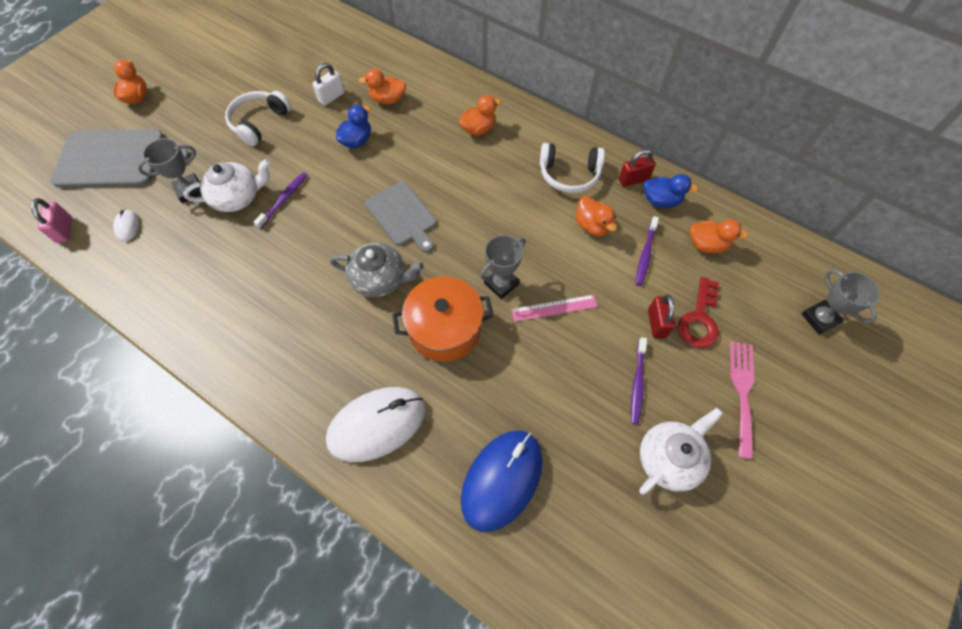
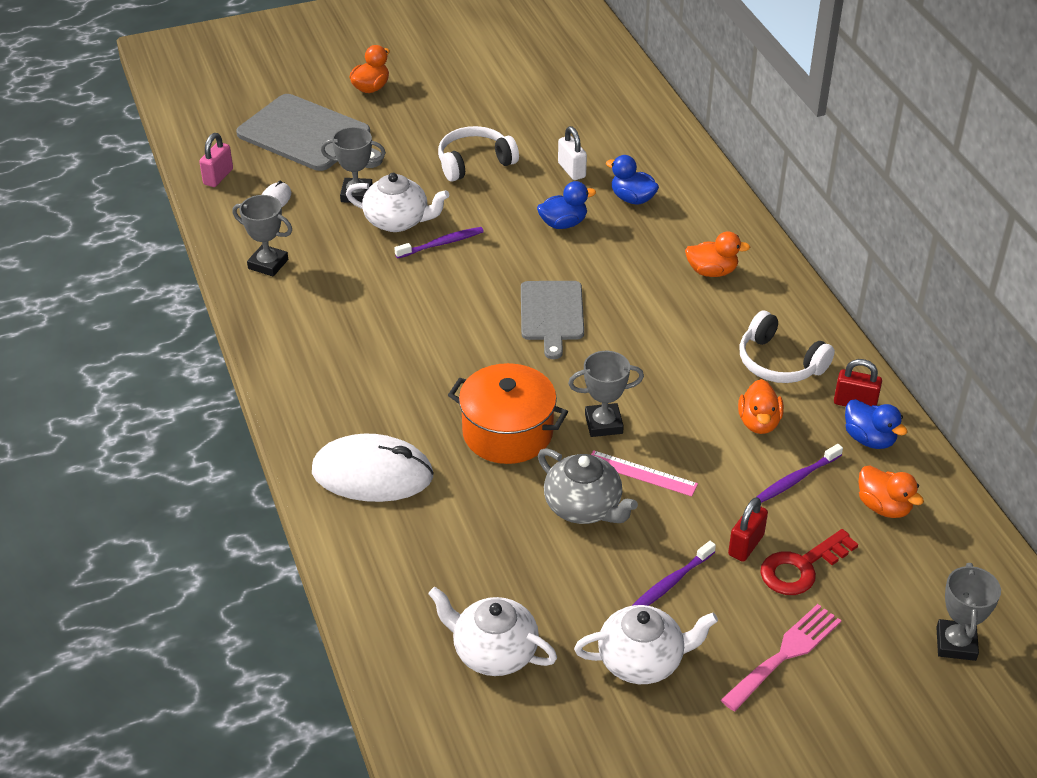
camera: 35 degrees right, 20 degrees down
(162, 286) = (268, 264): none -> grey trophy
(331, 97) = (571, 170): white padlock -> white padlock turned 75 degrees clockwise
(380, 279) = (479, 358): grey teapot -> grey teapot (584, 507)
(388, 100) = (632, 199): orange duck -> blue duck
(502, 479) = (453, 581): blue mouse -> none
(574, 521) = (493, 652): none -> white teapot

